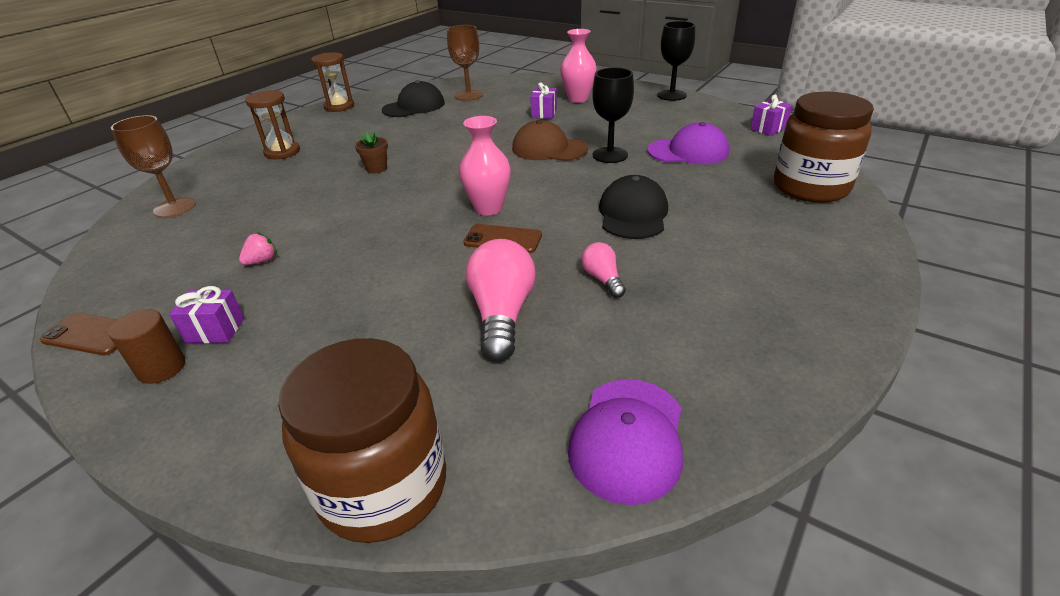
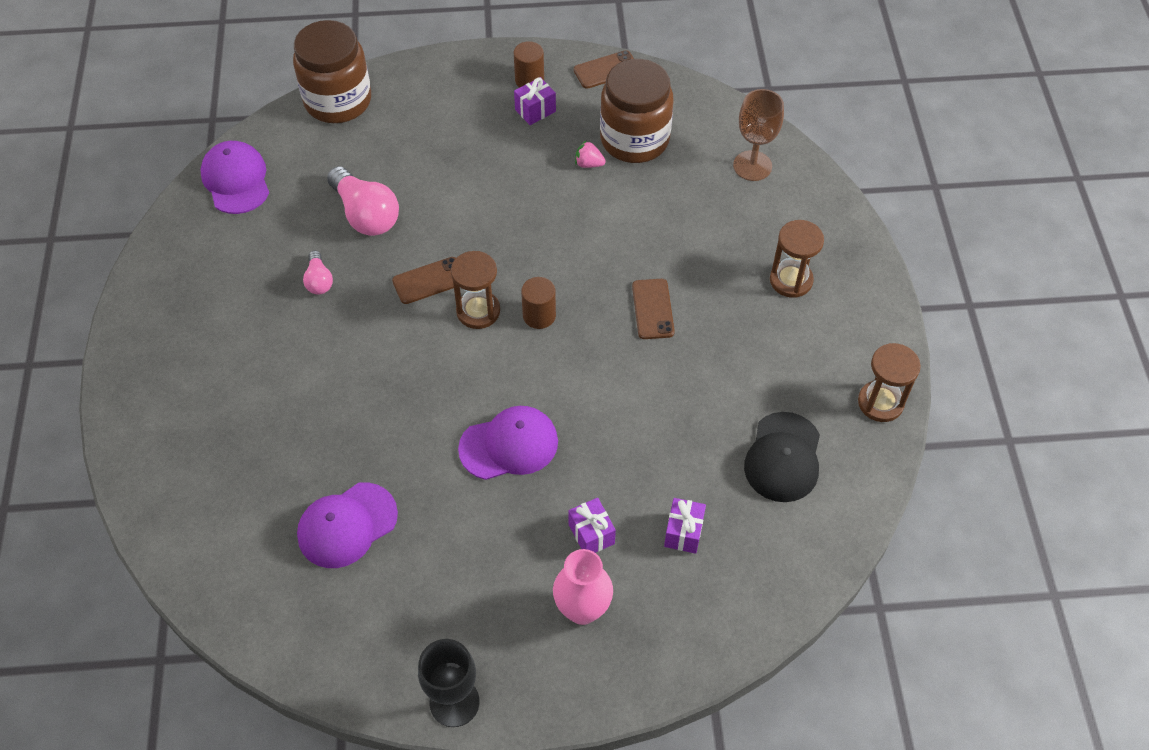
camera: 140 degrees right, 20 degrees up
(262, 261) = (589, 164): pink strawberry -> pink strawberry turned 105 degrees clockwise
(376, 168) = (652, 309): brown flower pot -> brown phone
(450, 191) = (539, 315): none -> brown cylinder
(469, 96) = (748, 533): brown goblet -> none
(488, 208) = (478, 311): pink vase -> brown hourglass
(549, 149) = (509, 445): brown cap -> purple cap
(603, 279) = (319, 281): pink light bulb -> pink light bulb turned 45 degrees clockwise
(610, 155) = (431, 468): black goblet -> none
(633, 214) = (342, 372): black cap -> none
(768, 128) = (273, 648): purple gift -> purple gift (683, 532)
(810, 187) = (189, 512): brown jar -> brown jar (634, 139)

